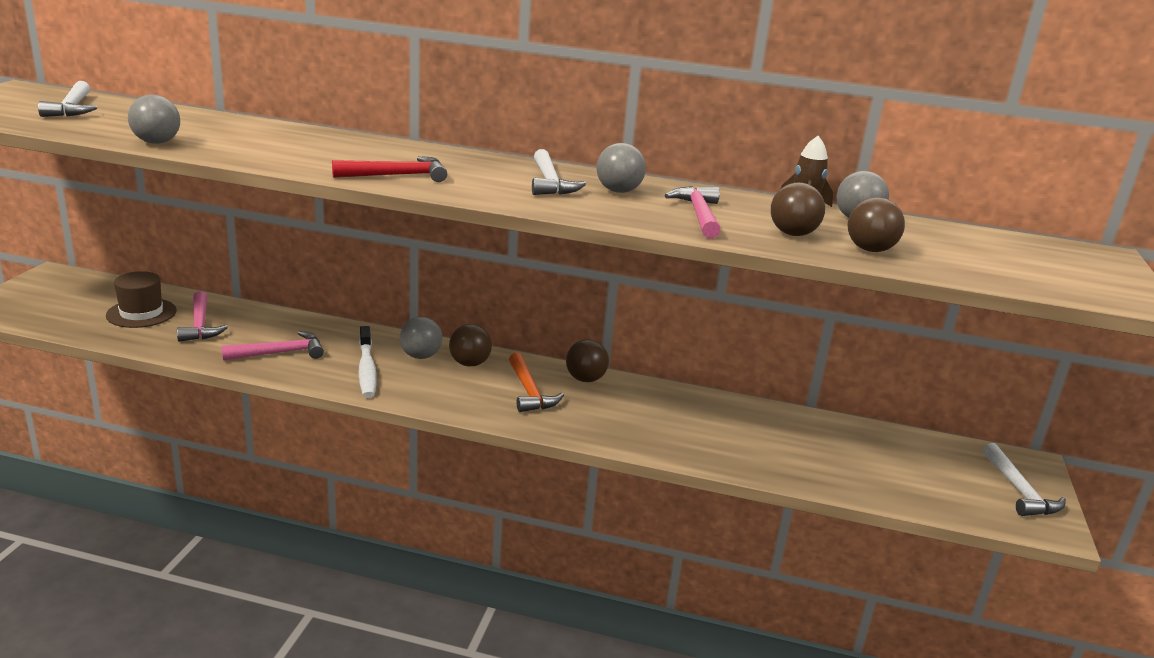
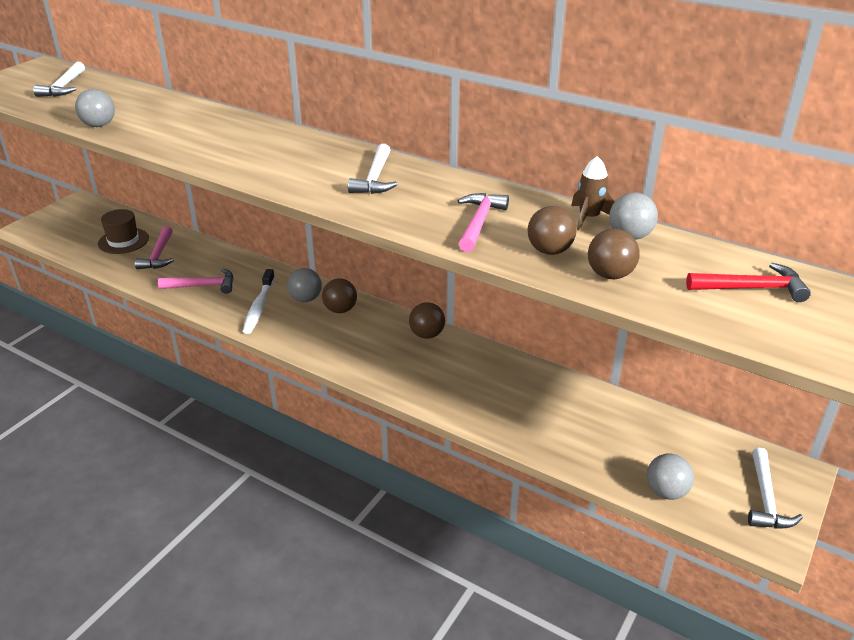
camera: 20 degrees right, 10 degrees up
(397, 176) = (254, 166): red hammer -> red hammer (751, 288)
(529, 391) = (374, 342): orange hammer -> none
(618, 191) = (428, 191): grey ball -> grey ball (666, 492)

